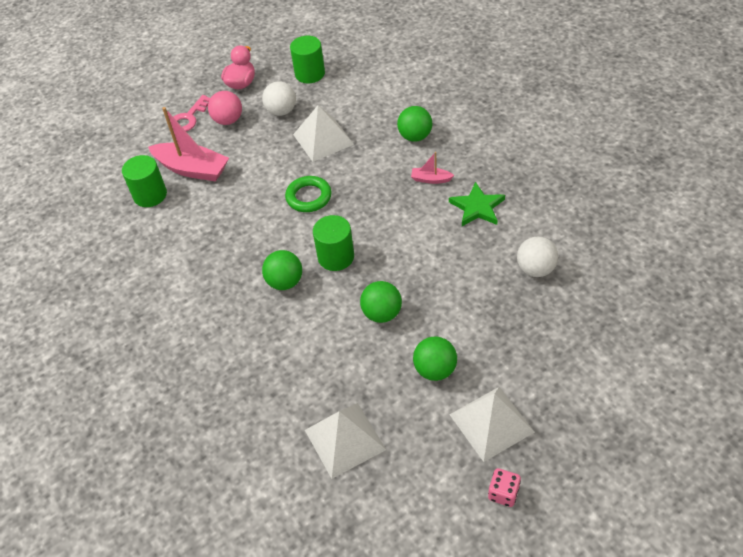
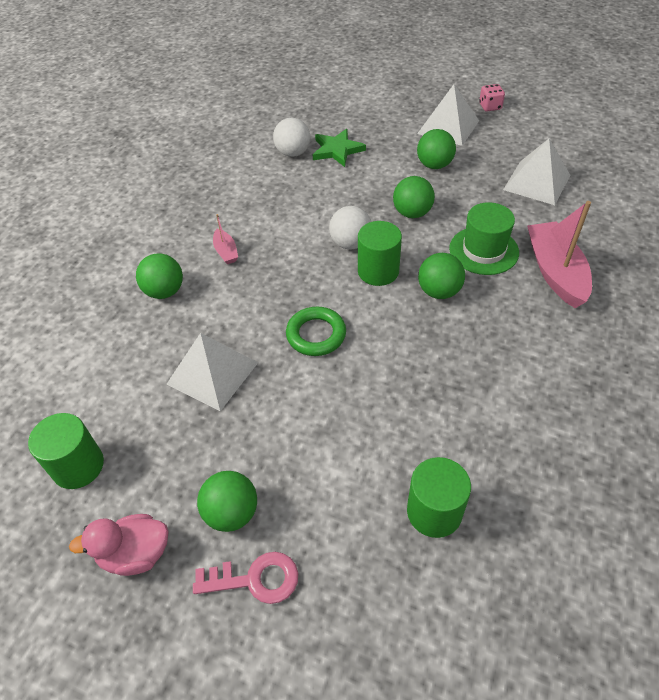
camera: 125 degrees left, 0 degrees up
(192, 169) = (354, 491): pink boat -> pink boat (555, 272)
(228, 120) = (232, 513): pink ball -> green ball
(281, 111) = (179, 452): white ball -> white ball (350, 243)
(299, 336) = (483, 250): none -> green hat
(477, 207) = (244, 207): green star -> green star (337, 150)

